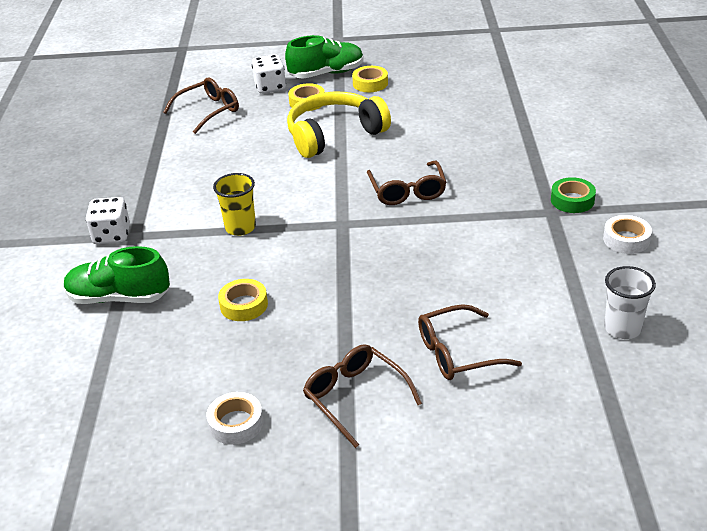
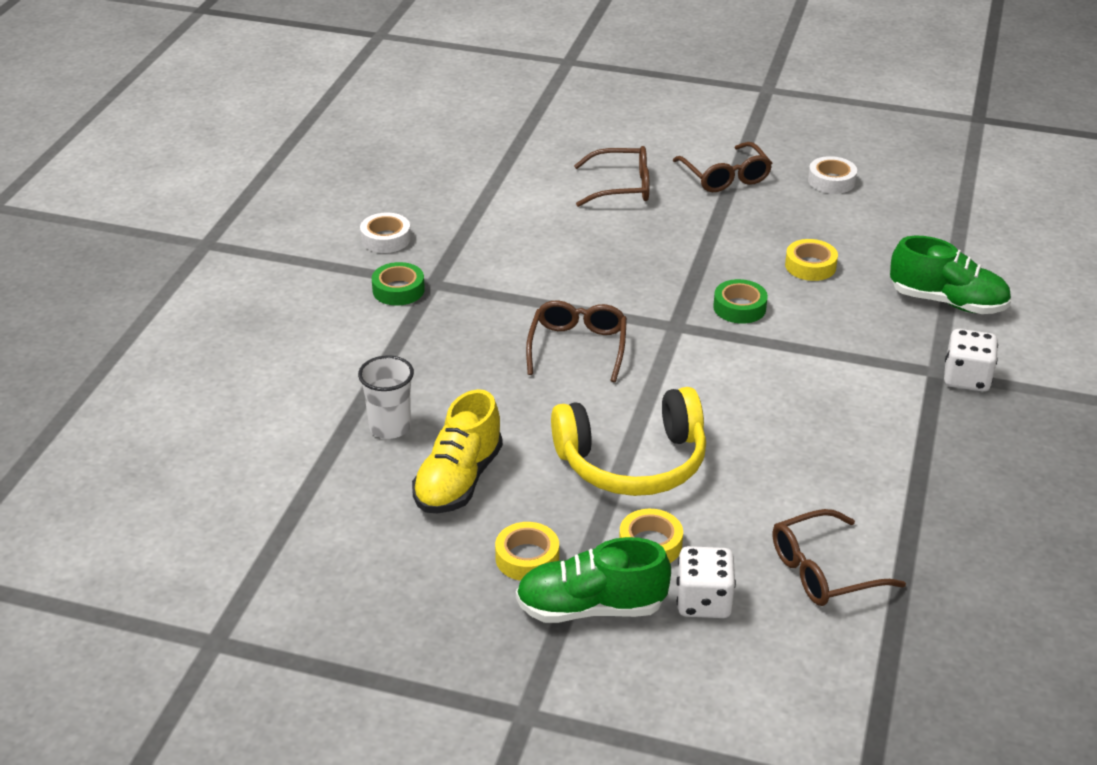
camera: 165 degrees left, 0 degrees up
(240, 227) = (801, 350): yellow cup -> none
(296, 250) = (739, 307): none -> green tape
(431, 104) = (458, 480): none -> yellow shoe
(622, 328) = (466, 174): white cup -> white cup (390, 427)

